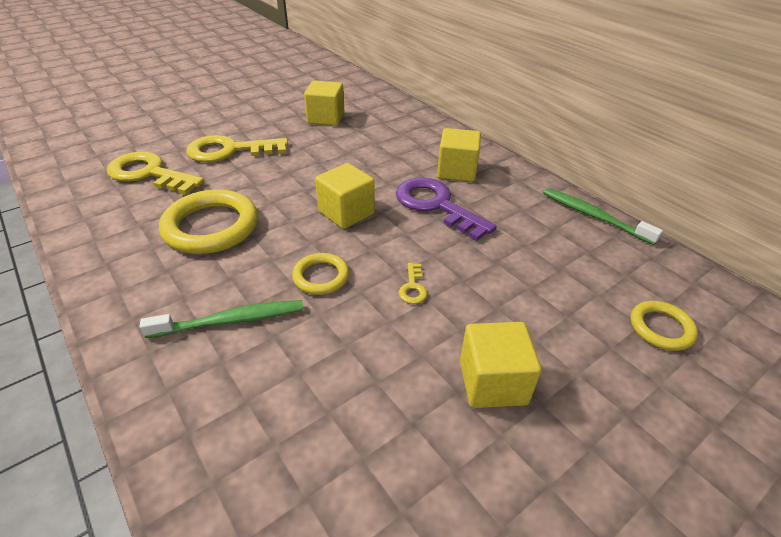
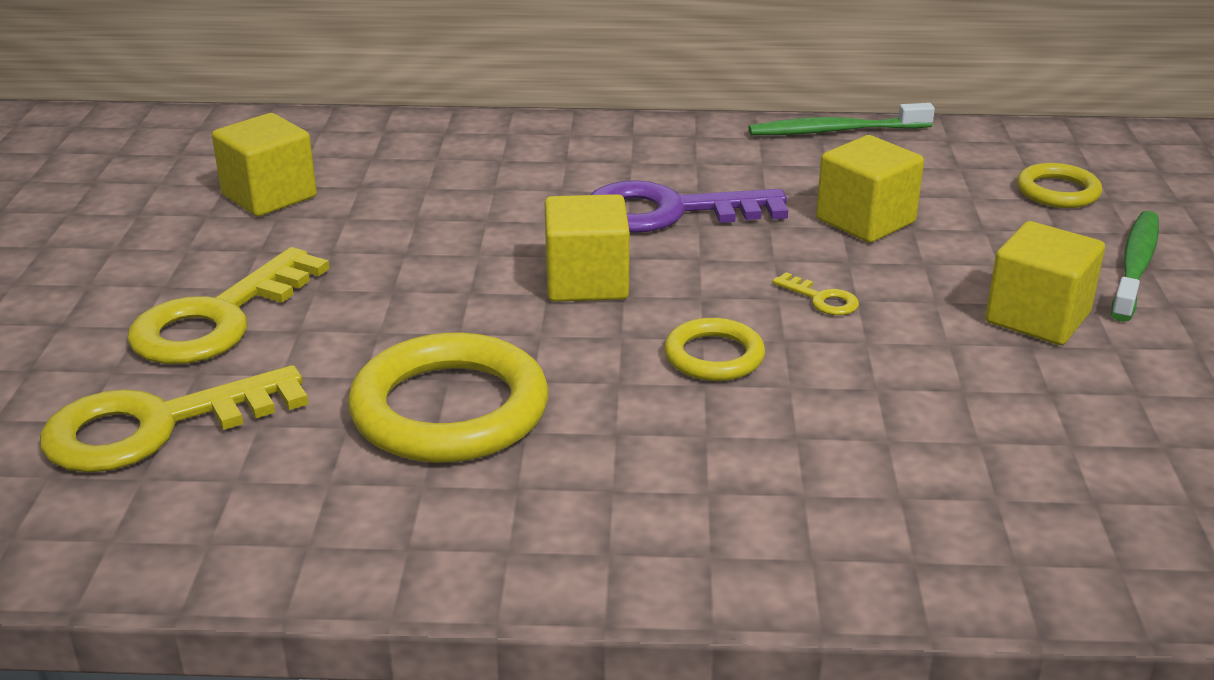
camera: 50 degrees left, 10 degrees down
(231, 320) = (722, 461): green toothbrush -> green toothbrush (1135, 266)
(456, 171) = (608, 164): yellow cube -> yellow cube (865, 221)

